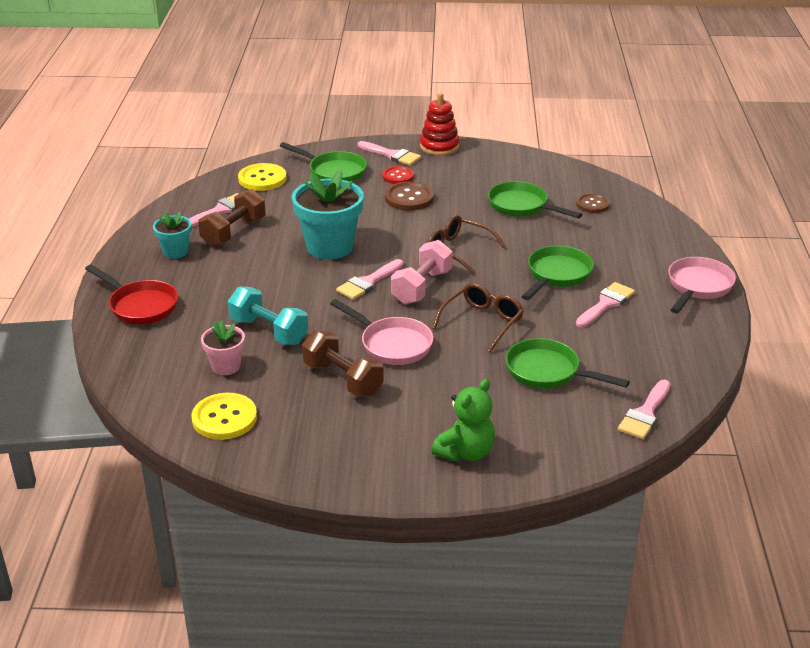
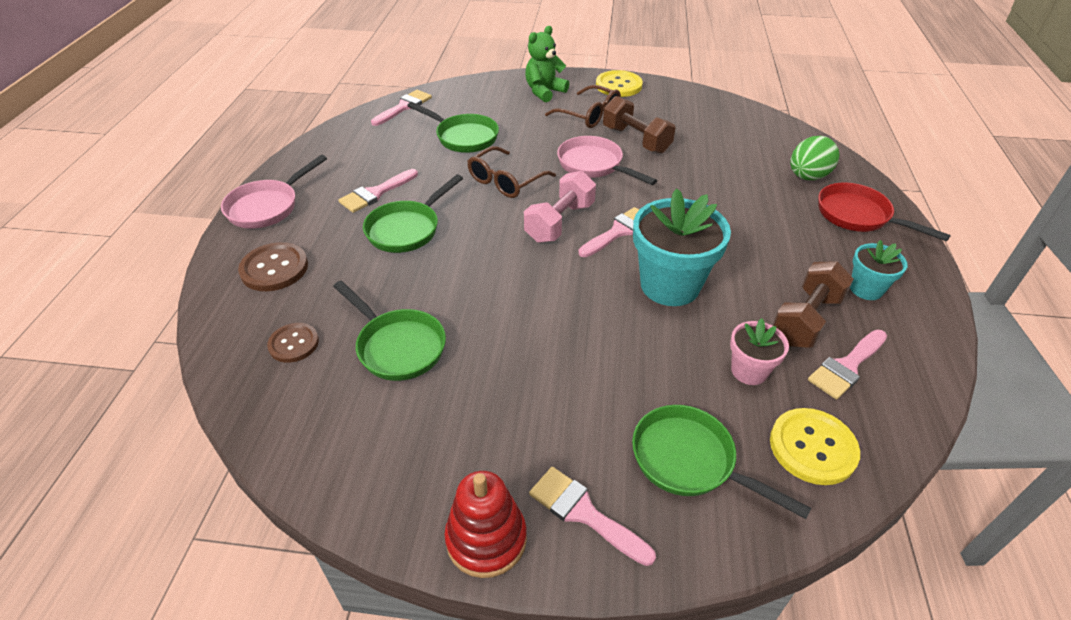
camera: 175 degrees left, 10 degrees up
(165, 343) = (807, 177): none -> green egg
(224, 418) = (724, 118): yellow button -> yellow button (618, 85)
(226, 366) = (740, 154): pink flower pot -> pink flower pot (749, 371)
(269, 331) = (712, 183): turquoise dumbbell -> none
(398, 176) = (575, 437): red button -> none
(409, 198) = (561, 377): brown button -> brown button (274, 268)
(458, 251) = (509, 270): brown glasses -> brown glasses (589, 115)

